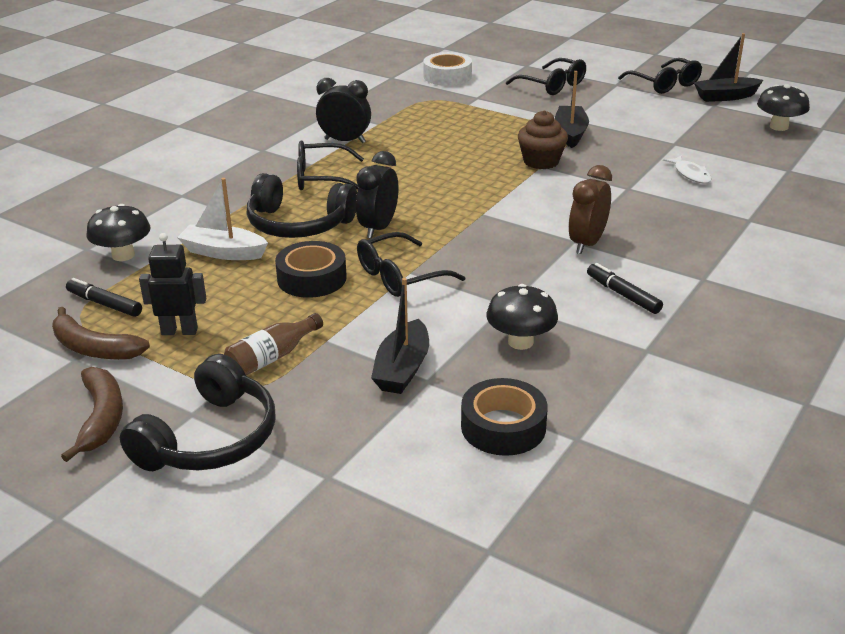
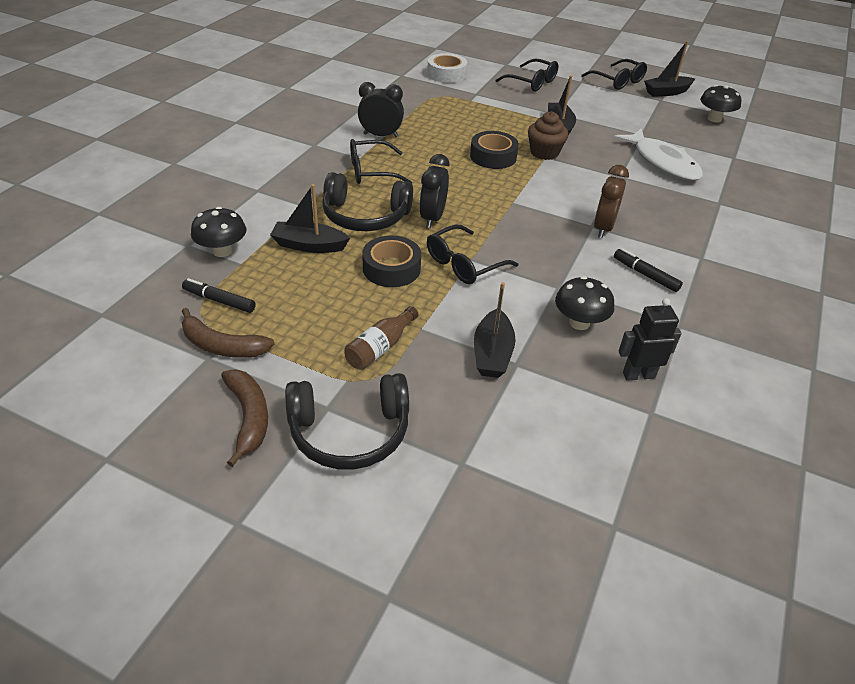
camera: 10 degrees left, 10 degrees up
(179, 331) = (293, 325): black robot -> black robot (638, 375)
(209, 438) = (350, 432): black headphones -> black headphones turned 60 degrees clockwise
(223, 252) = (309, 245): white boat -> black boat
(503, 427) = (590, 405): black tape -> black tape (493, 156)
(690, 174) = (662, 162): white fish -> white fish, size x2.09

